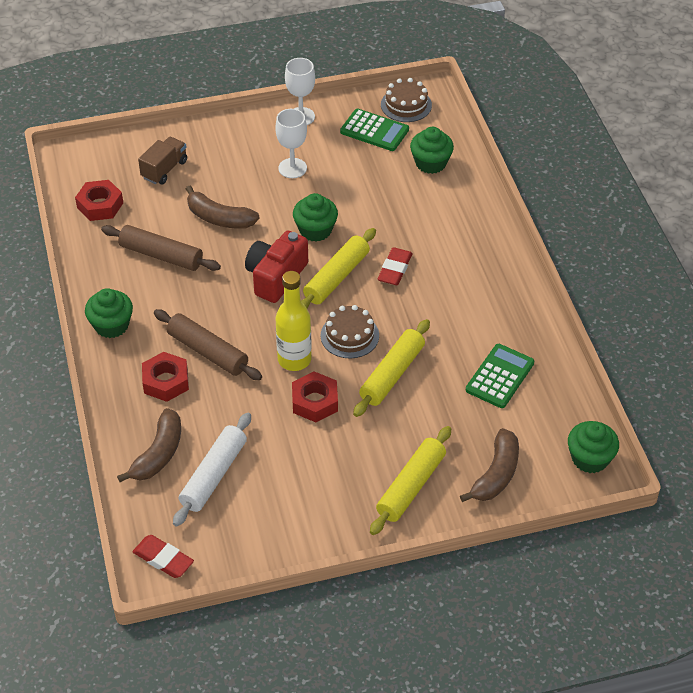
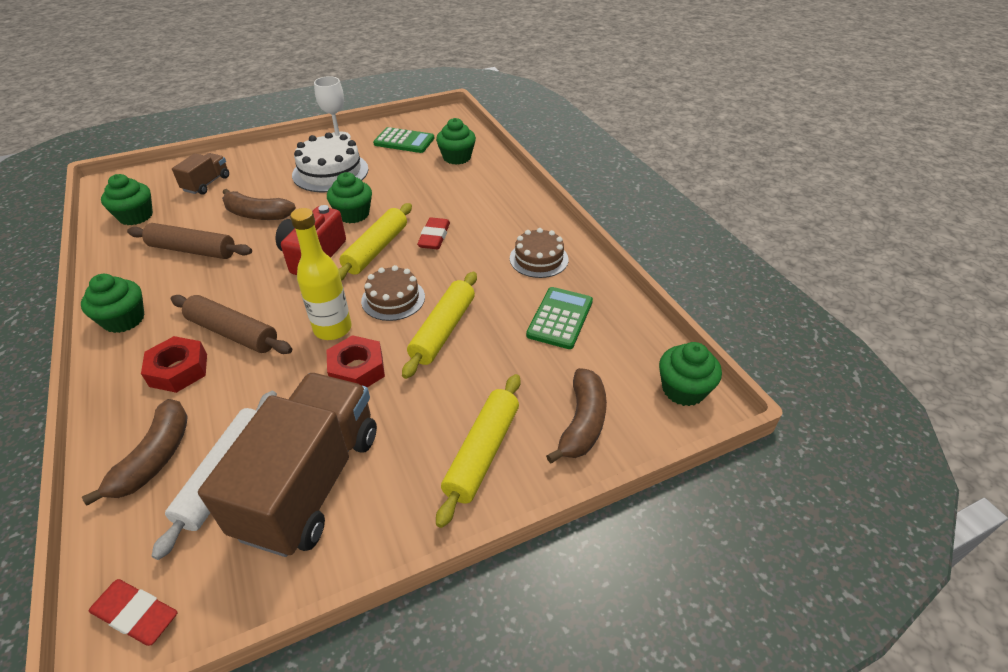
camera: 10 degrees left, 5 degrees down
(100, 205) = (136, 216): red nut -> green cupcake
(277, 489) = (310, 482): none -> brown truck
(292, 168) = (330, 172): white goblet -> white cake
(406, 105) = (429, 123): brown cake -> brown cake (539, 259)

